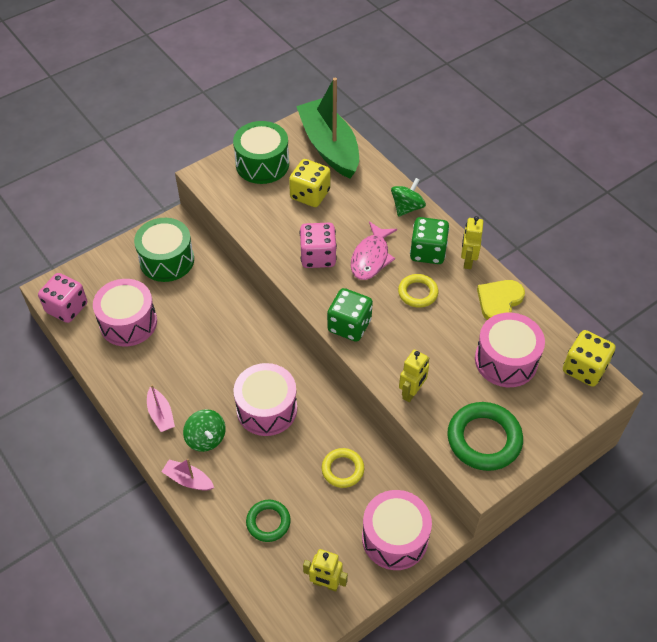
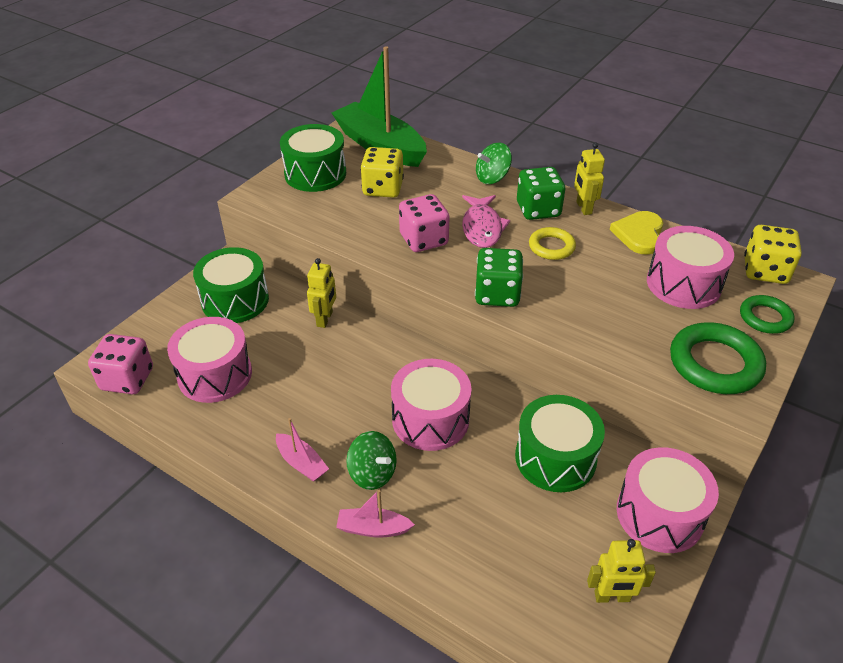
camera: 20 degrees left, 10 degrees down
(268, 522) = (500, 546): green ring -> green ring (765, 318)
(342, 469) = (555, 458): yellow ring -> green drum
(407, 207) = (492, 178): green spinning top -> green spinning top turned 135 degrees counterclockwise
(412, 392) = (607, 340): yellow robot -> yellow robot (325, 319)

